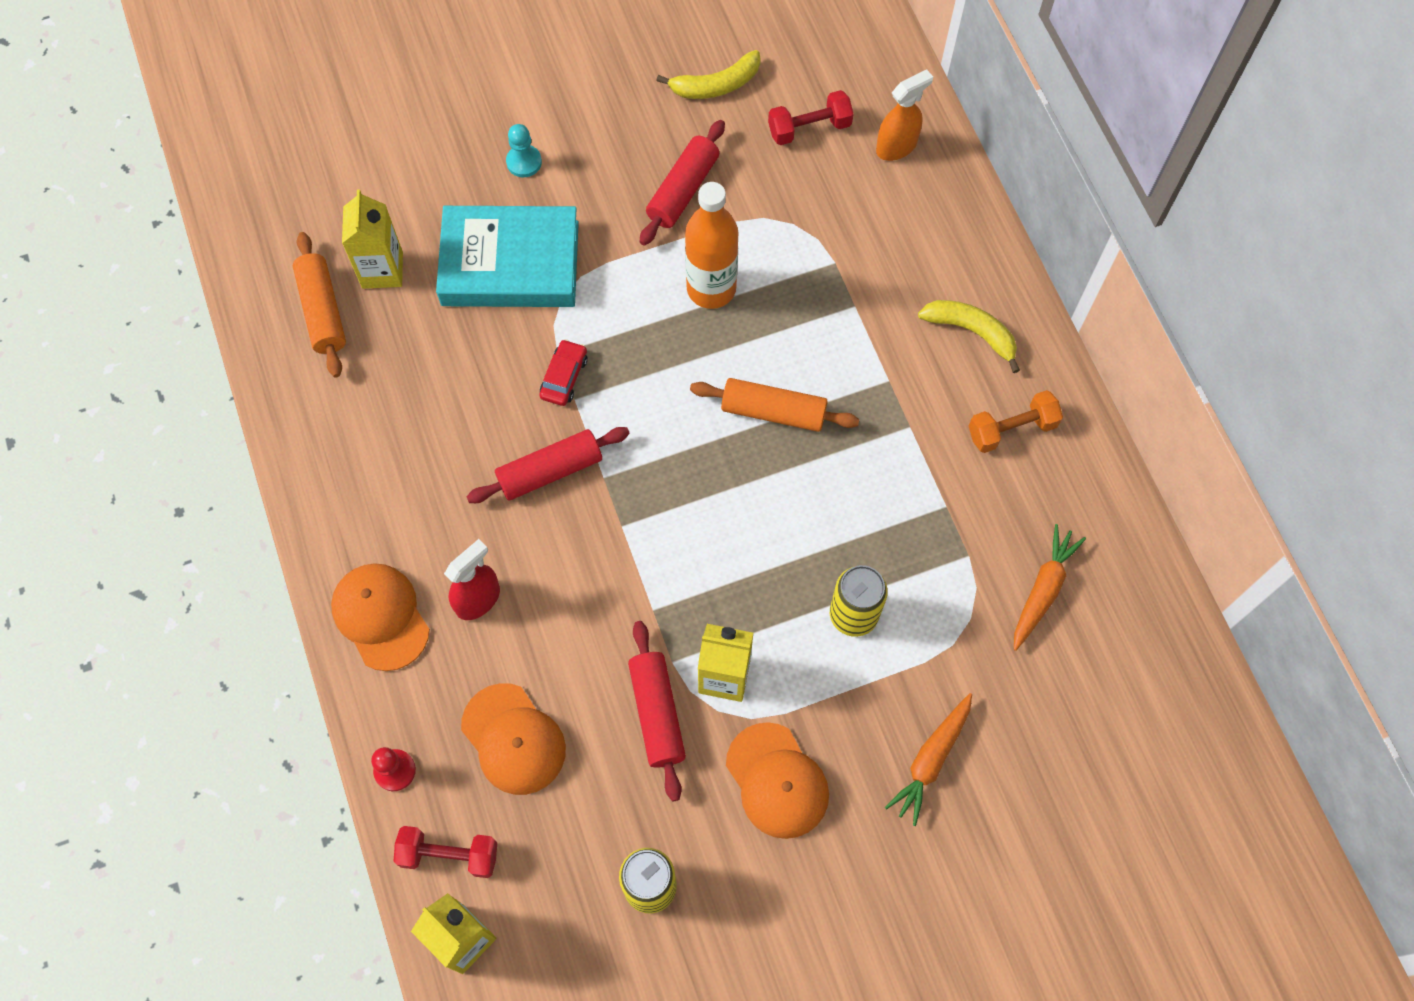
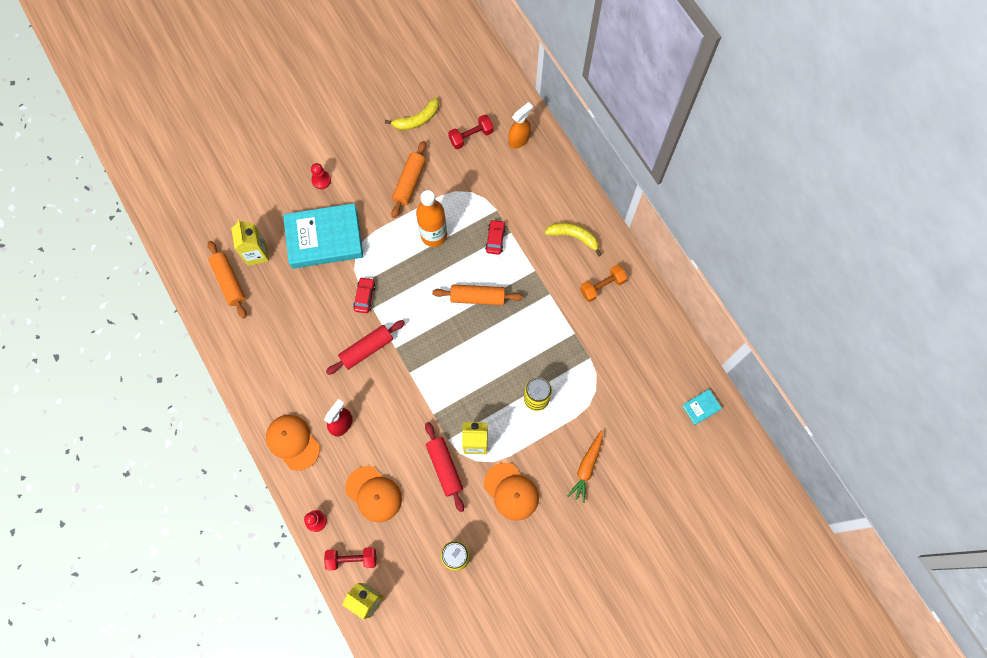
camera: 10 degrees left, 5 degrees up
(524, 162) = (321, 180): turquoise pawn -> red pawn
(683, 190) = (409, 182): red rolling pin -> orange rolling pin
(824, 313) = (495, 239): none -> red car
(1043, 590) = (630, 369): orange carrot -> none
(1170, 685) = (701, 407): none -> turquoise book

